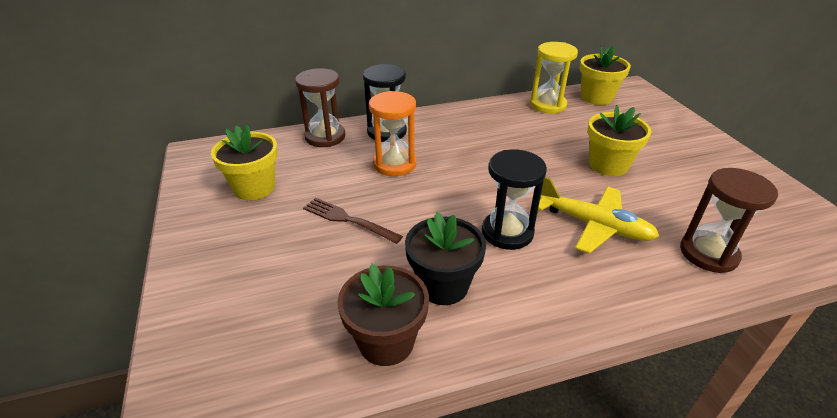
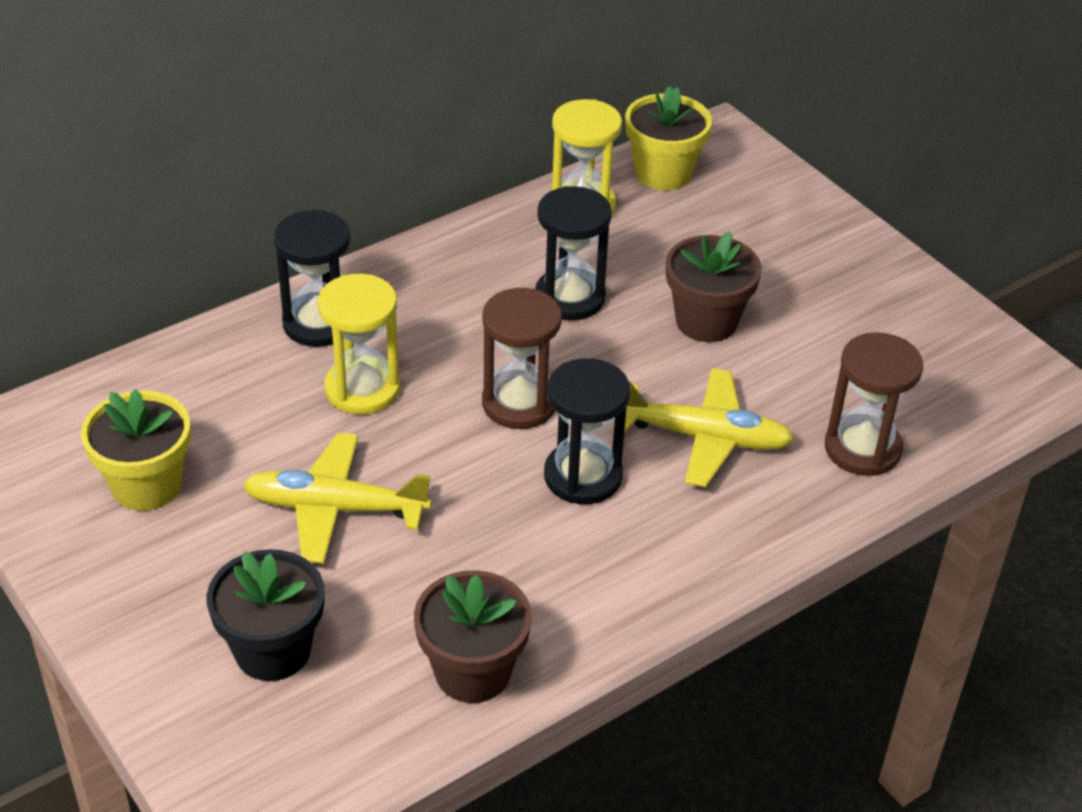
camera: 20 degrees left, 5 degrees up
(325, 137) = (212, 356): brown hourglass -> brown hourglass (519, 403)
(348, 220) = (335, 508): brown fork -> yellow plane
(394, 164) = (362, 389): orange hourglass -> yellow hourglass
(443, 285) = (519, 579): black flower pot -> black flower pot (273, 650)
(528, 142) = (570, 297): none -> black hourglass
(608, 165) = (706, 321): yellow flower pot -> brown flower pot

